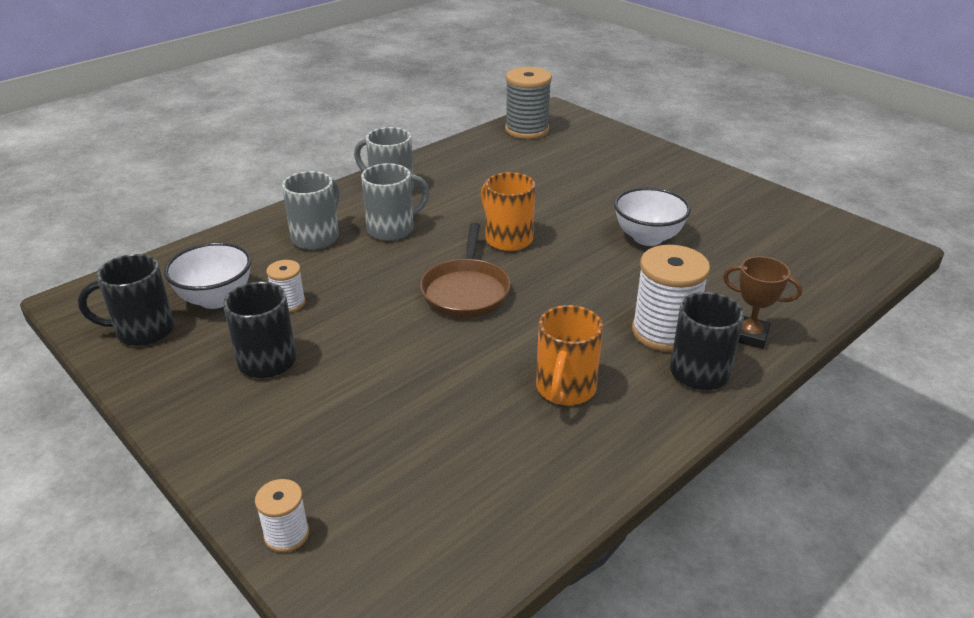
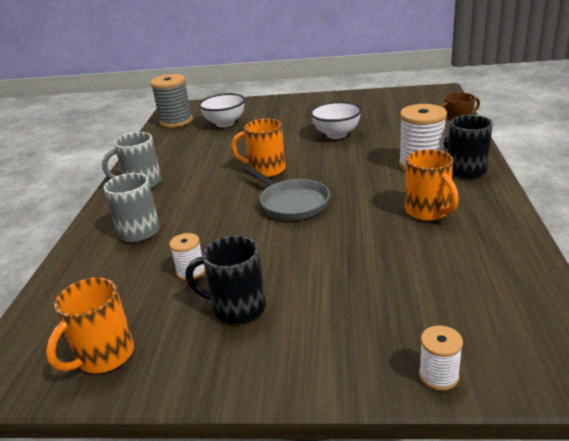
camera: 40 degrees left, 5 degrees down
(143, 331) = (104, 356): black mug -> orange mug
(216, 299) = (128, 302): white bowl -> white bowl (225, 123)
(392, 229) = (185, 201): grey mug -> none
(466, 291) = (291, 203): brown pan -> grey pan

